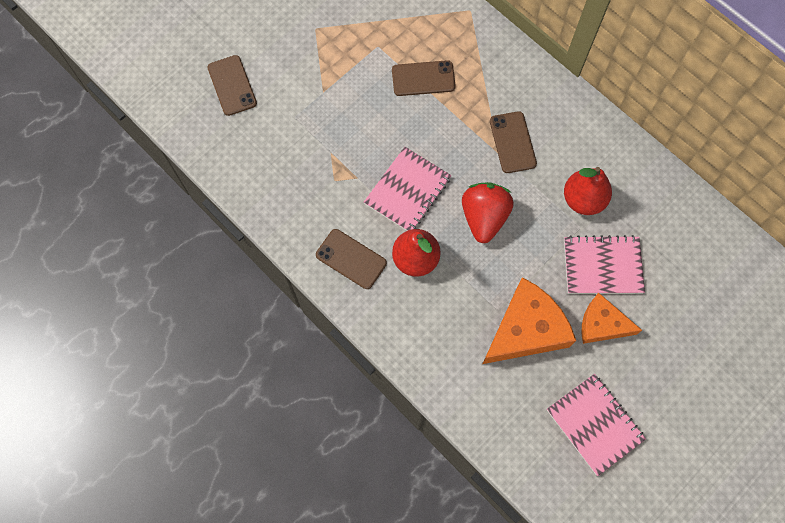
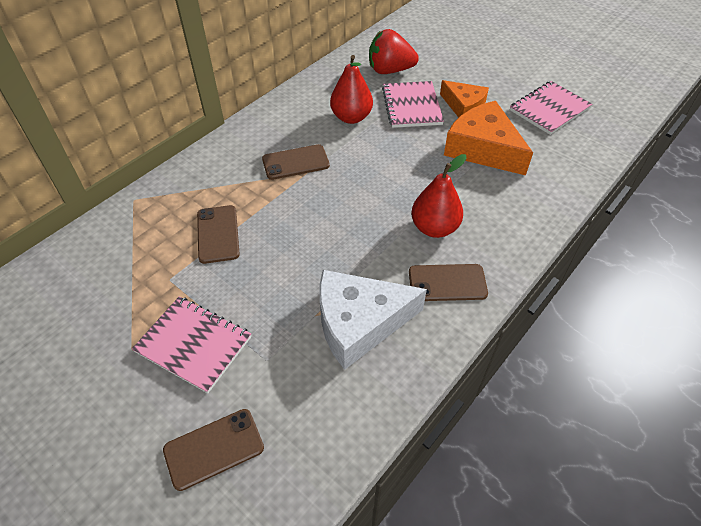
camera: 95 degrees left, 20 degrees down
(319, 184) = (359, 323): none -> white cheese
(351, 259) = (447, 283): brown phone -> brown phone turned 60 degrees clockwise
(407, 191) = (358, 239): pink notebook -> pink notebook (194, 344)
(484, 217) = (379, 179): red strawberry -> red strawberry (390, 70)
(602, 324) = (464, 106): orange cheese -> orange cheese turned 60 degrees counterclockwise

